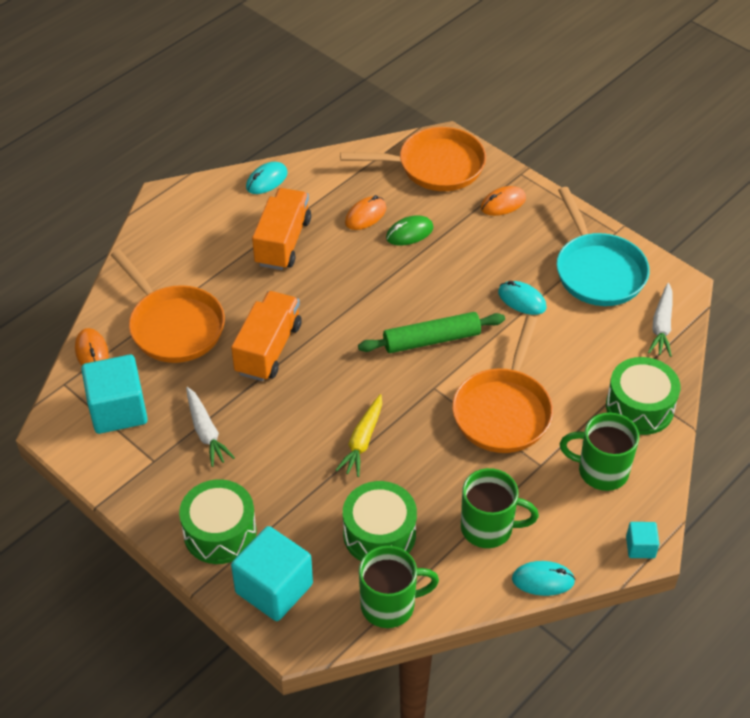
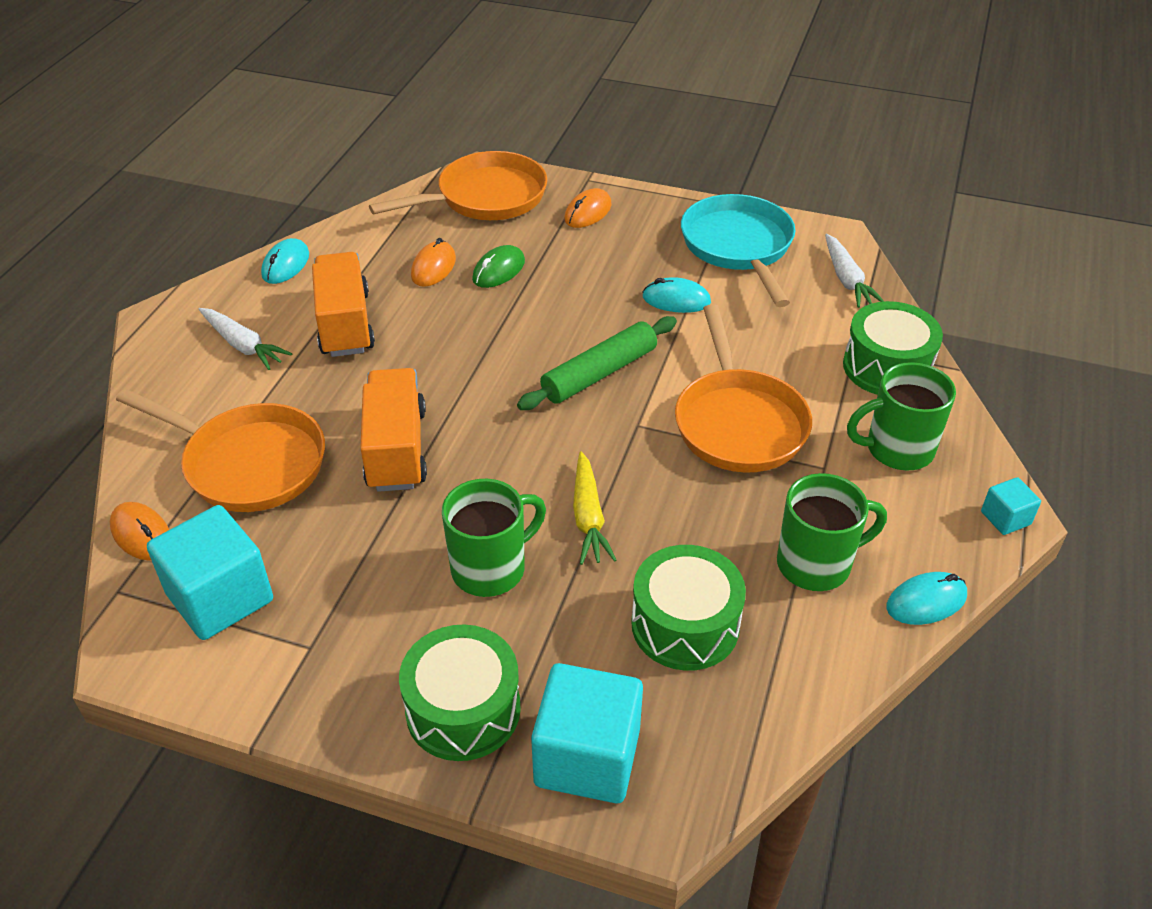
camera: 25 degrees left, 5 degrees down
(206, 432) = (367, 581): white carrot -> white carrot (243, 345)
(390, 605) = (760, 713): green mug -> green mug (491, 568)
(597, 271) = (739, 247): turquoise pan -> turquoise pan turned 150 degrees counterclockwise

